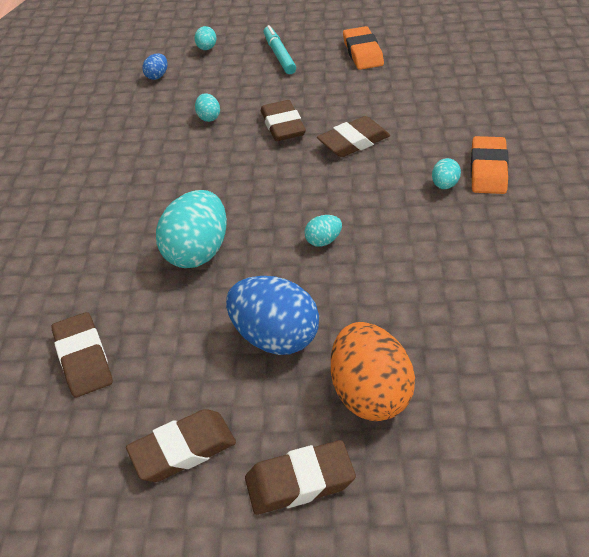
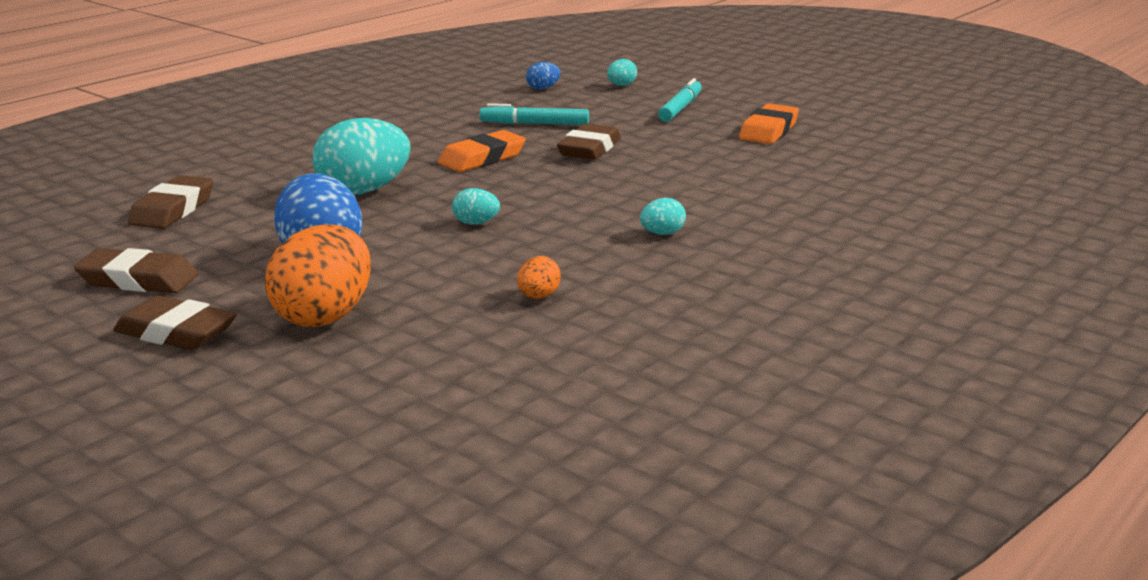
camera: 35 degrees right, 20 degrees down
(209, 117) = (535, 124): turquoise egg -> turquoise marker
(353, 142) = (633, 179): brown eraser -> none
(464, 287) = (538, 297): none -> orange egg
(488, 170) = (730, 241): orange eraser -> orange eraser (482, 158)

